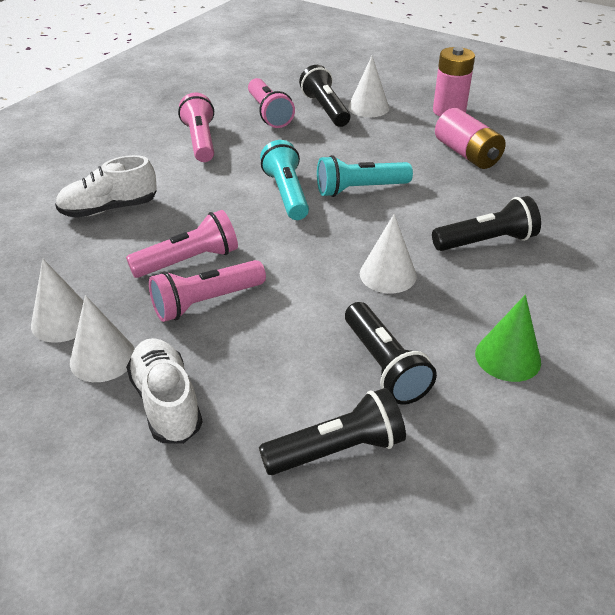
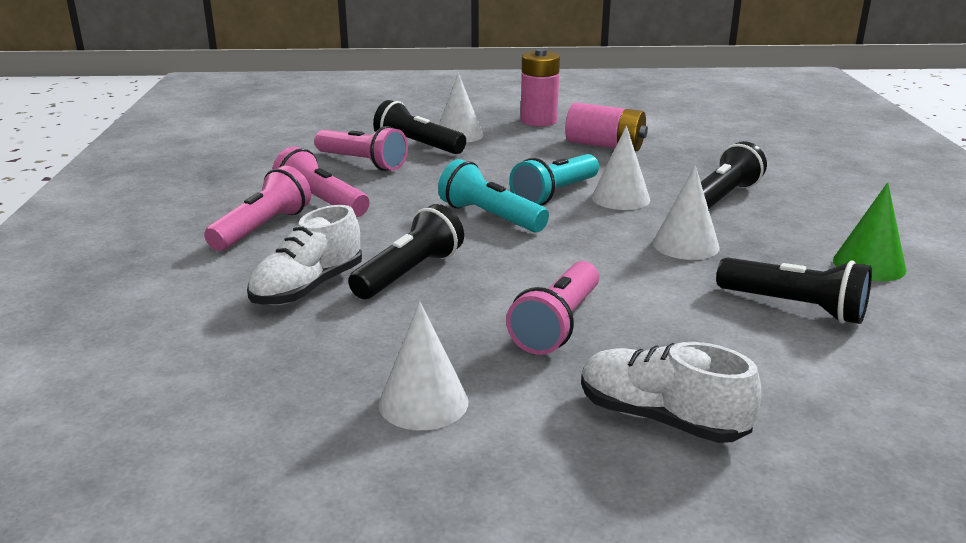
camera: 35 degrees left, 15 degrees down
(103, 358) = (529, 413): white cone -> white cone (620, 198)
(189, 261) = (481, 299): pink flashlight -> pink flashlight (262, 228)
(337, 449) = (864, 380): black flashlight -> black flashlight (409, 273)

